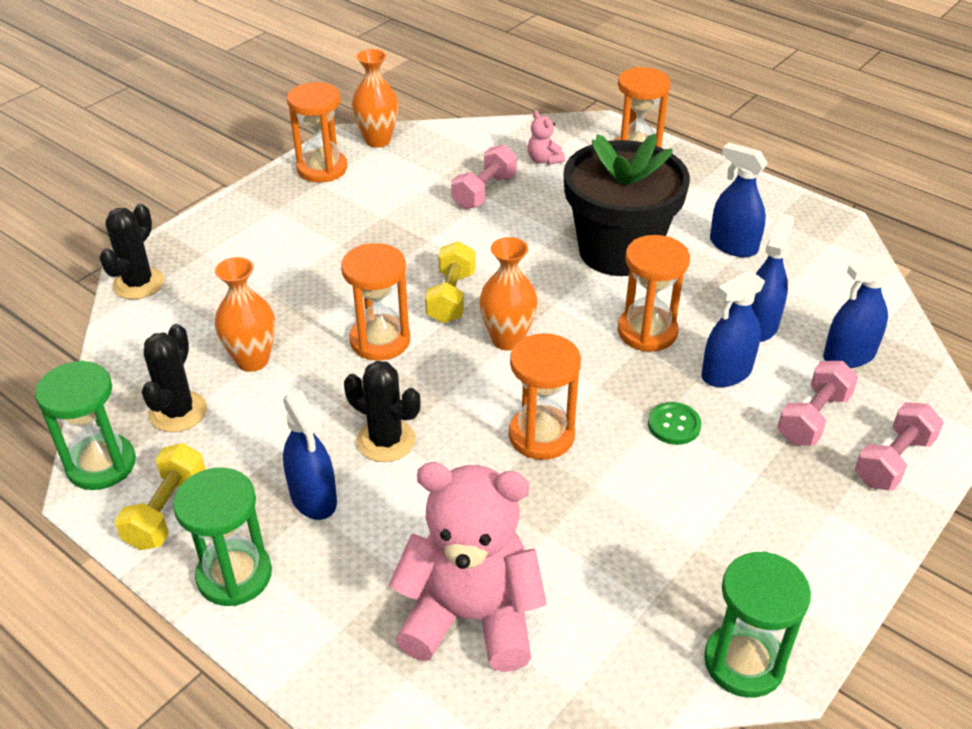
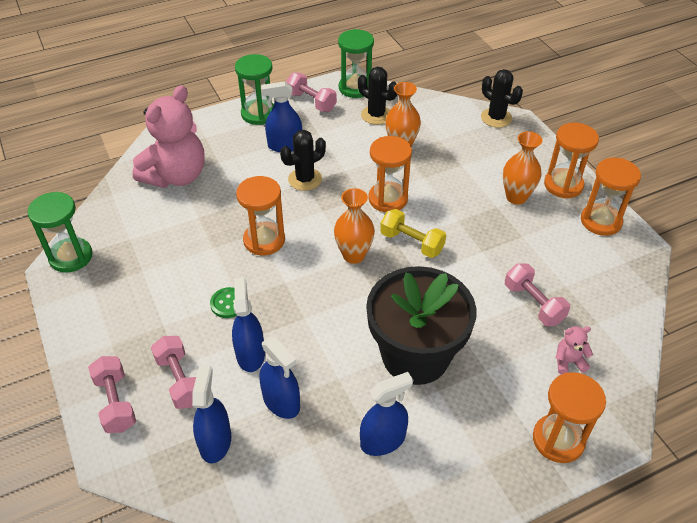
camera: 115 degrees right, 5 degrees up
(167, 511) = (311, 102): yellow dumbbell -> pink dumbbell
(377, 140) = (635, 263): orange vase -> orange vase (516, 197)
(647, 332) = (317, 330): orange hourglass -> orange hourglass (563, 185)

